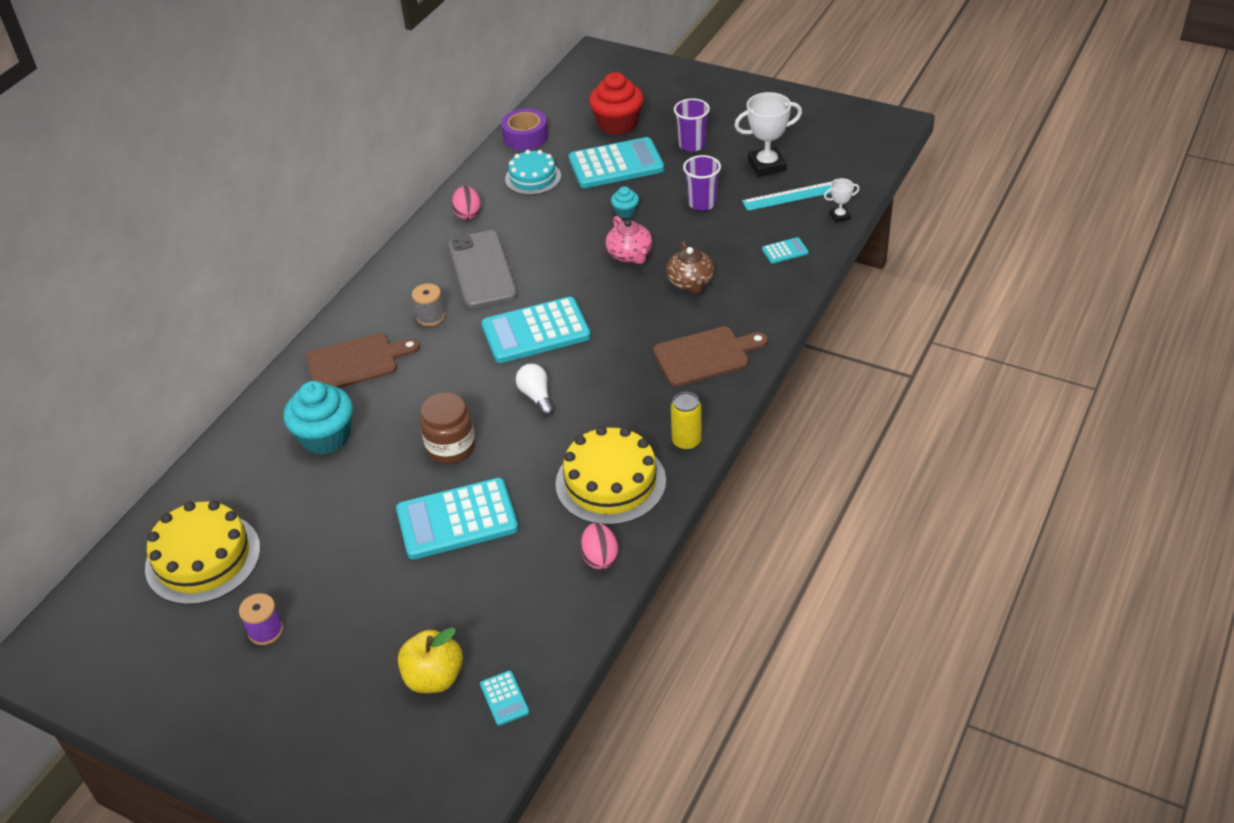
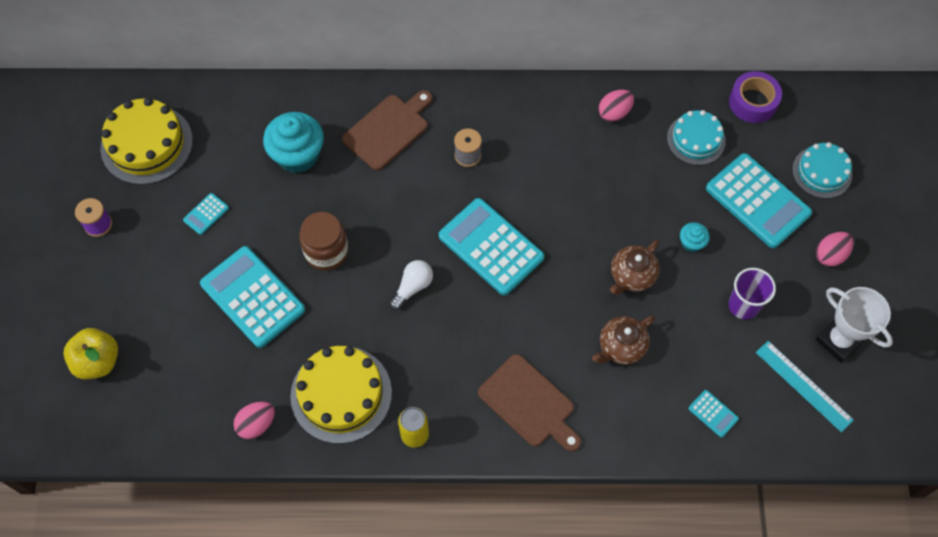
camera: 60 degrees right, 20 degrees up
(356, 362) = (388, 130): brown cutting board -> brown cutting board turned 90 degrees counterclockwise
(482, 270) = (547, 163): grey phone -> none
(504, 698) = (97, 421): turquoise calculator -> turquoise calculator (206, 214)
(617, 124) = (822, 172): red cupcake -> turquoise cake
(630, 255) = (632, 276): pink teapot -> brown teapot
(692, 145) = (830, 255): purple cup -> pink egg
(839, 216) = (797, 445): white trophy -> none

